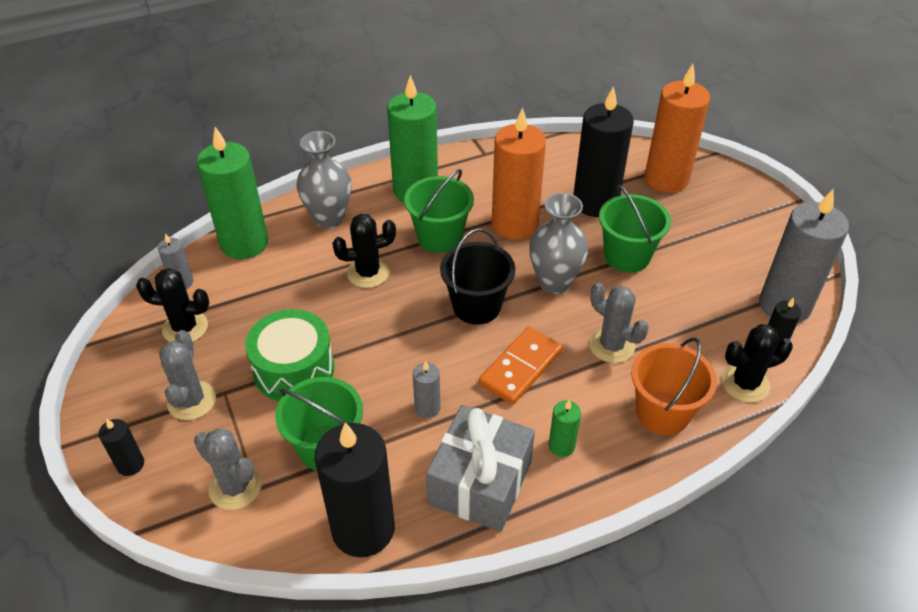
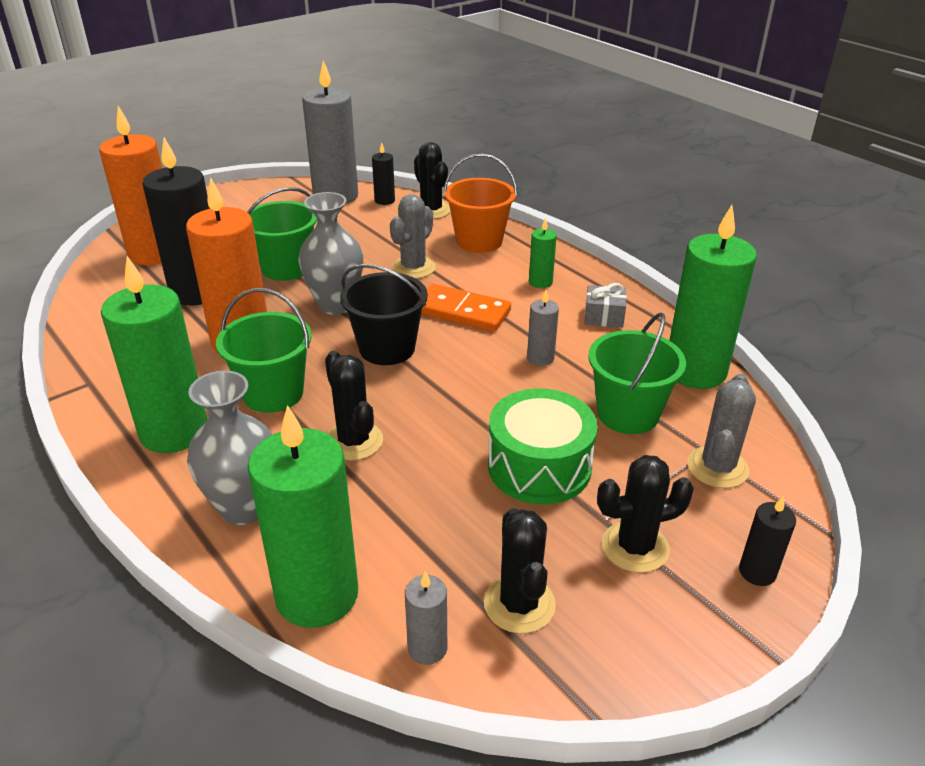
camera: 105 degrees left, 10 degrees down
(192, 401) = (635, 547): grey cactus -> black cactus
(363, 529) = (695, 371): black candle -> green candle
(480, 482) = (603, 317): grey gift -> grey gift, size x0.47

